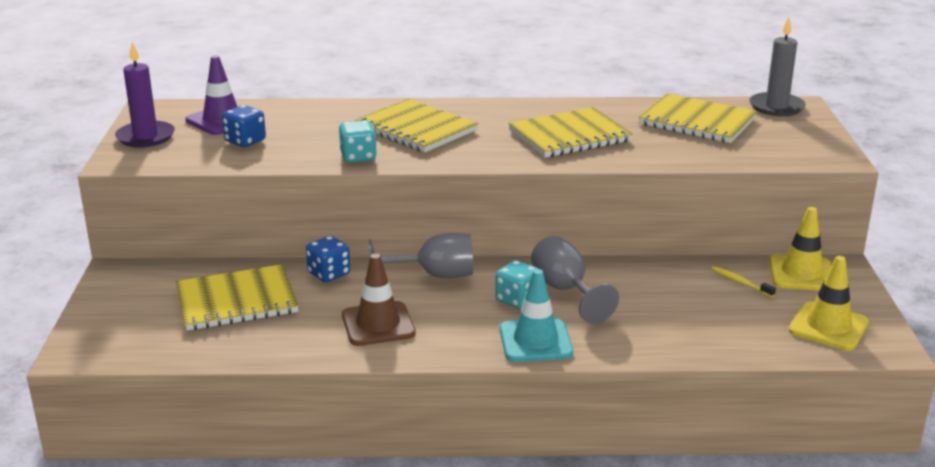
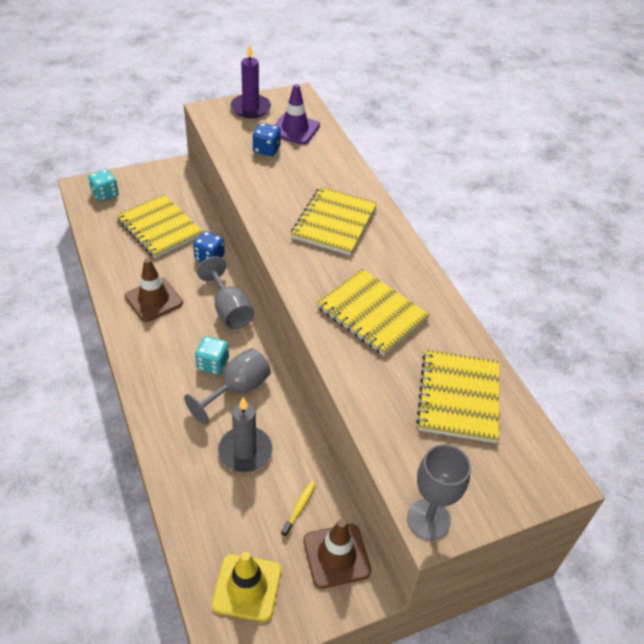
camera: 65 degrees right, 20 degrees up
(358, 157) = (268, 207): turquoise dice -> turquoise dice (105, 194)
(535, 341) = (159, 388): turquoise traffic cone -> none
(776, 107) = (540, 459): grey candle -> grey candle (245, 451)
(801, 274) = (336, 556): yellow traffic cone -> brown traffic cone
(828, 158) = (428, 519): none -> grey goblet

